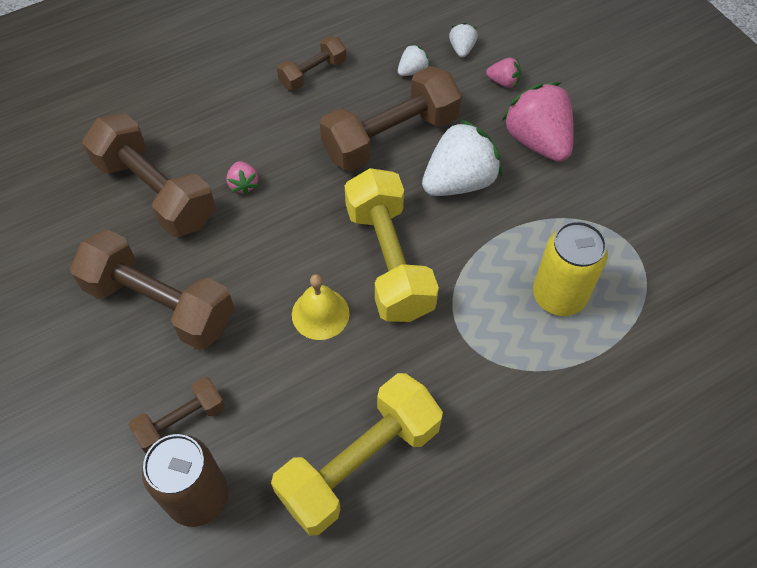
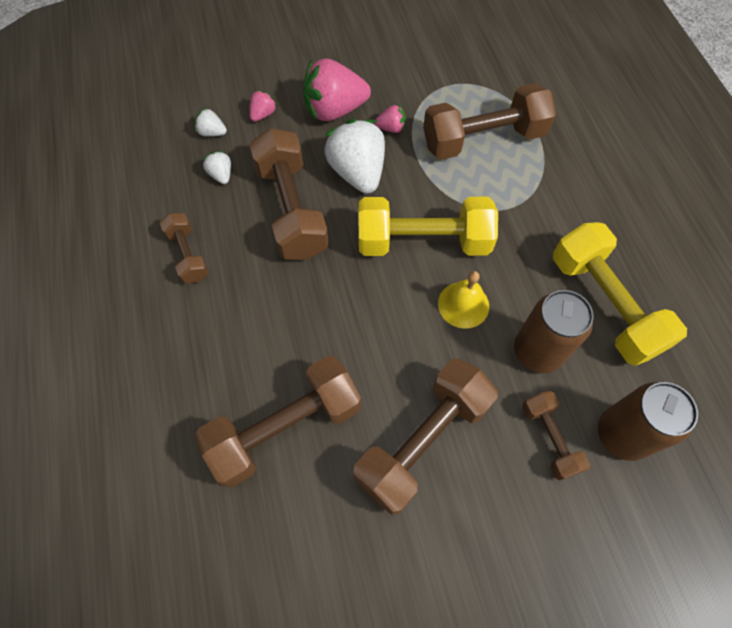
camera: 75 degrees left, 5 degrees up
(243, 184) = (304, 342): pink strawberry -> pink strawberry (391, 128)
(281, 396) = (537, 351): none -> brown can
(559, 296) = (483, 139): yellow can -> brown dumbbell

